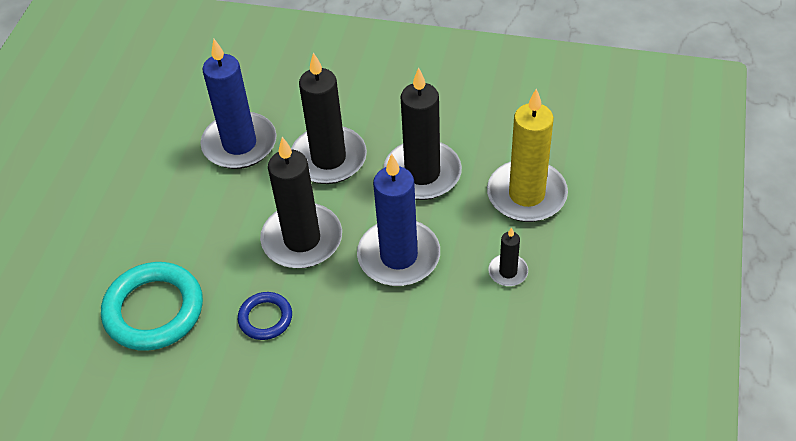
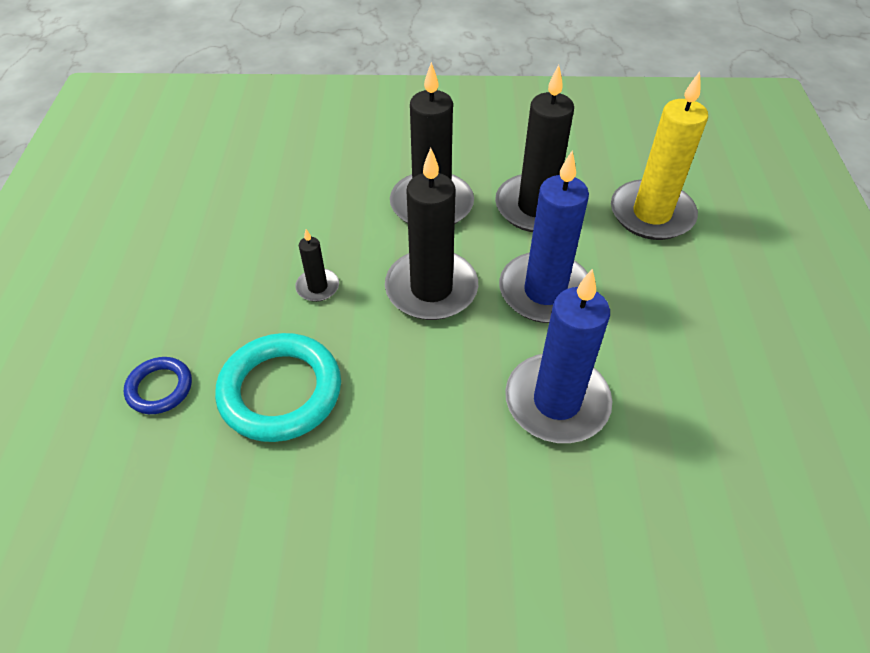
camera: 15 degrees left, 0 degrees up
(239, 144) = (329, 202): blue candle -> blue candle (557, 401)
(265, 318) = (418, 380): blue ring -> blue ring (160, 388)
(508, 272) = (667, 291): black candle -> black candle (317, 287)

